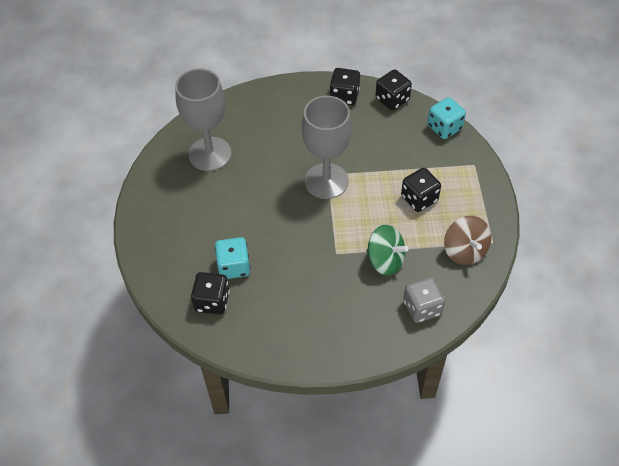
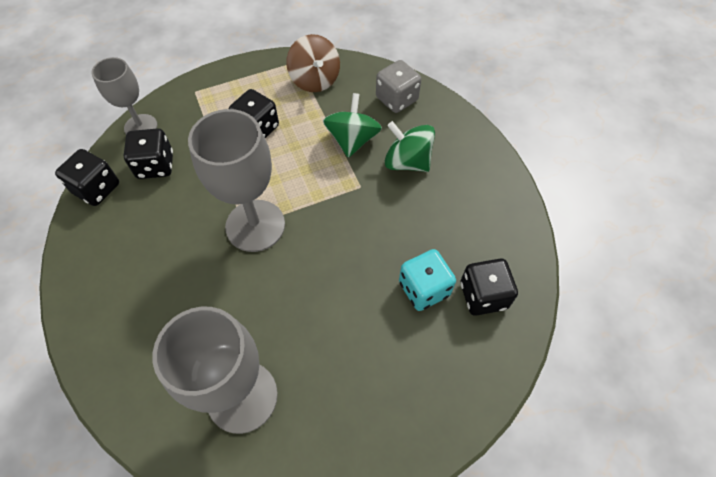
camera: 110 degrees left, 5 degrees up
(344, 96) = (95, 246): black dice -> black dice (155, 165)
(348, 293) = (407, 162): none -> green spinning top
(444, 127) = (141, 127): turquoise dice -> grey goblet
(465, 251) = (315, 80): brown spinning top -> brown spinning top turned 105 degrees clockwise

